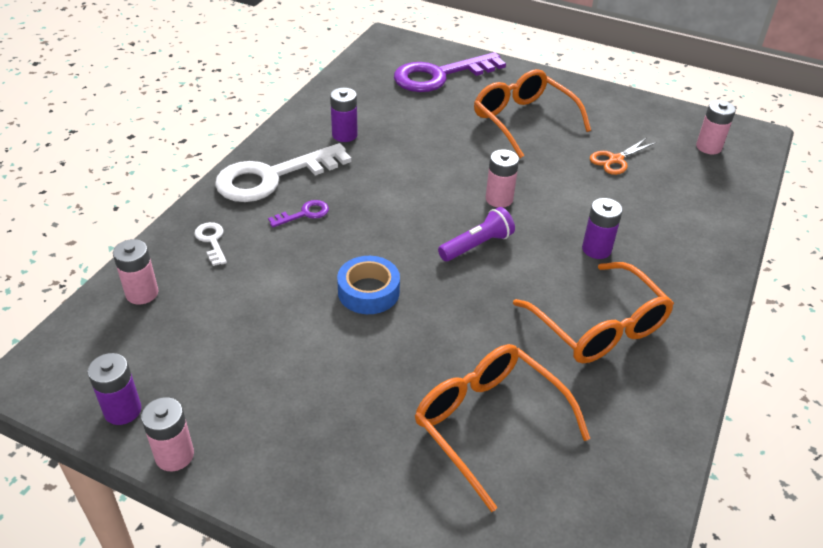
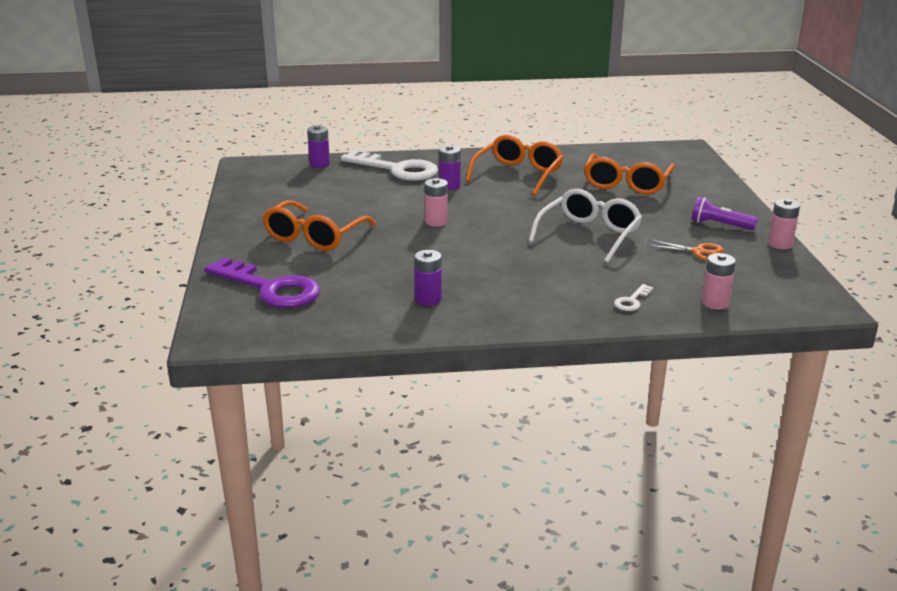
camera: 120 degrees left, 15 degrees down
(122, 410) = (788, 268): purple battery -> purple battery (319, 164)
(272, 177) = (528, 308): white key -> white key (397, 169)
(304, 214) = (551, 279): purple key -> none
(368, 292) = (589, 235): blue tape -> white glasses
(477, 245) = (496, 217): purple flashlight -> purple flashlight (720, 225)
(615, 160) = (335, 197): orange scissors -> orange scissors (698, 252)
(708, 147) = (281, 174): pink battery -> none

